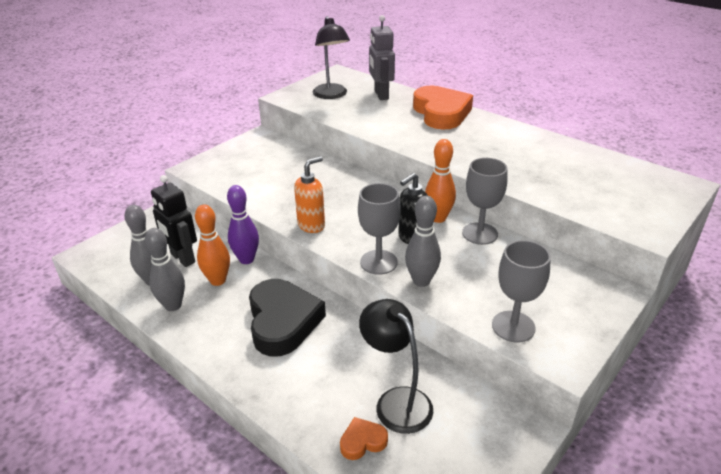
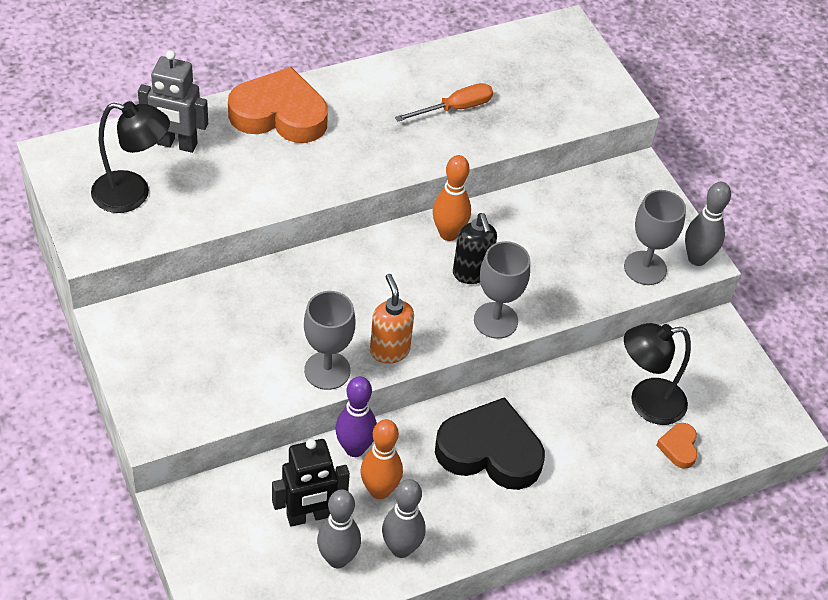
camera: 70 degrees left, 15 degrees up
(421, 281) = (546, 301): grey bowling pin -> grey bowling pin (697, 258)
(480, 233) = (498, 215): grey goblet -> grey goblet (327, 370)
(530, 164) = (455, 108): none -> orange screwdriver

